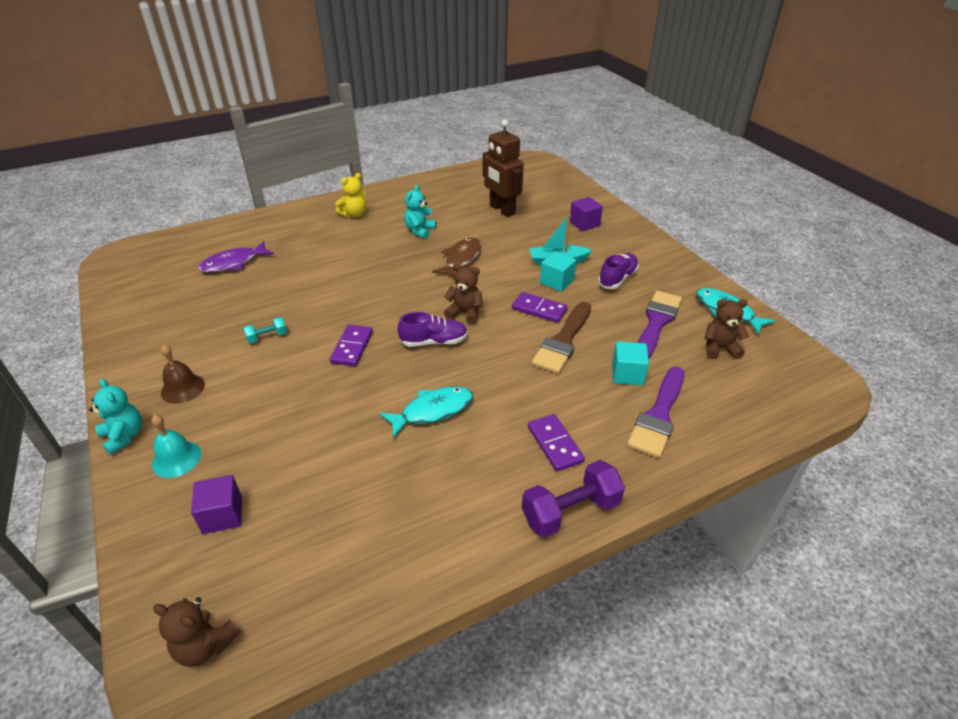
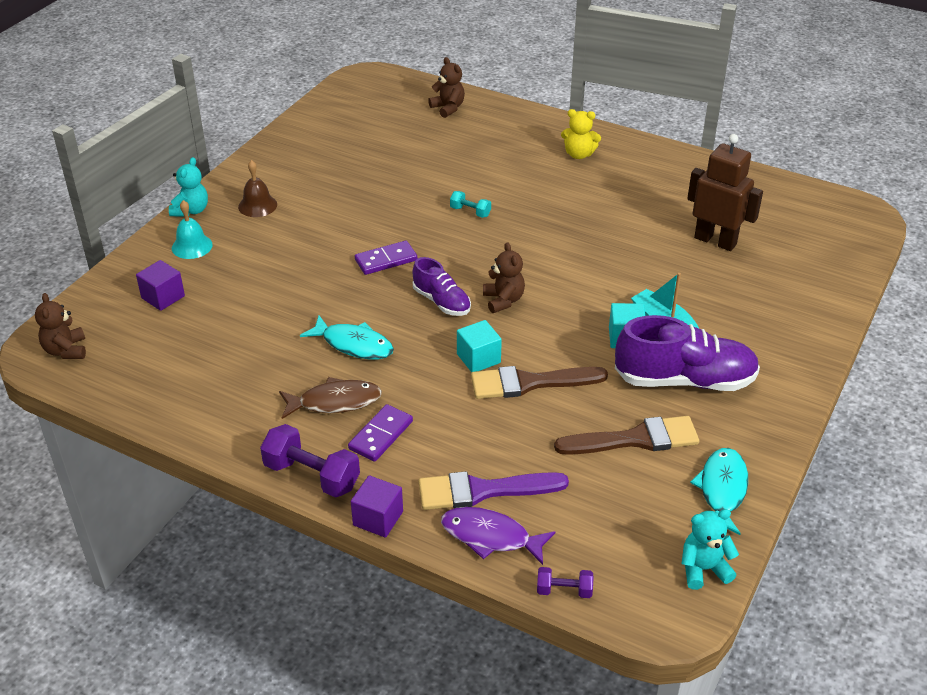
camera: 55 degrees right, 0 degrees up
(233, 263) = (424, 135): purple fish -> purple fish (491, 537)
(267, 337) = (352, 209): turquoise dumbbell -> turquoise dumbbell (470, 212)
(419, 231) = (603, 207): turquoise teddy bear -> turquoise teddy bear (703, 569)
(461, 259) = (587, 257): brown fish -> brown fish (335, 402)
(502, 210) = (715, 241): brown robot -> brown robot turned 105 degrees clockwise
(539, 309) = (563, 346): purple domino -> none
(584, 224) = (768, 312): purple cube -> purple cube (378, 518)
(617, 279) = (684, 380): purple shoe -> purple shoe, size x1.75
(627, 374) = (524, 447): turquoise cube -> turquoise cube (478, 358)
(656, 322) = (635, 439): purple brush -> brown brush
(719, 348) = (641, 504): brown teddy bear -> brown teddy bear (448, 108)
(784, 422) = (564, 590): none -> purple dumbbell

